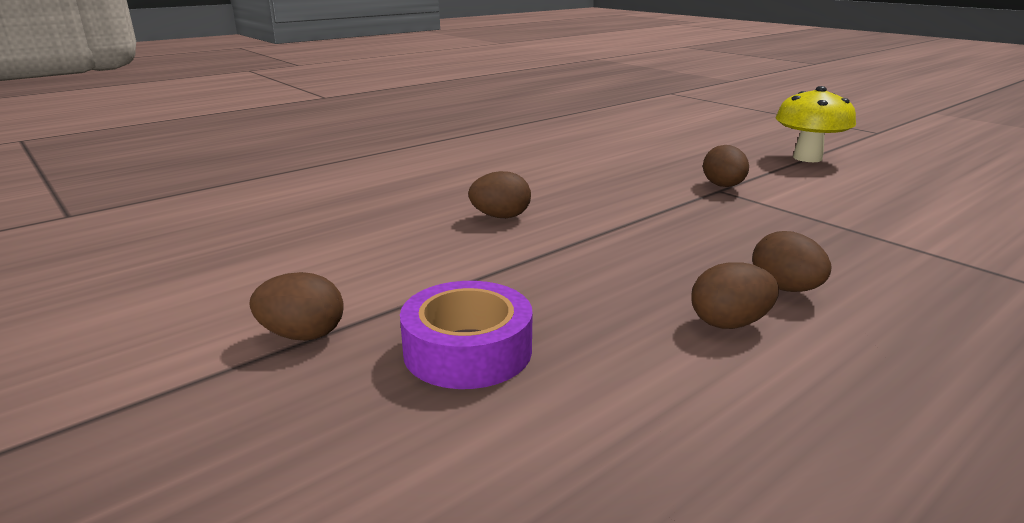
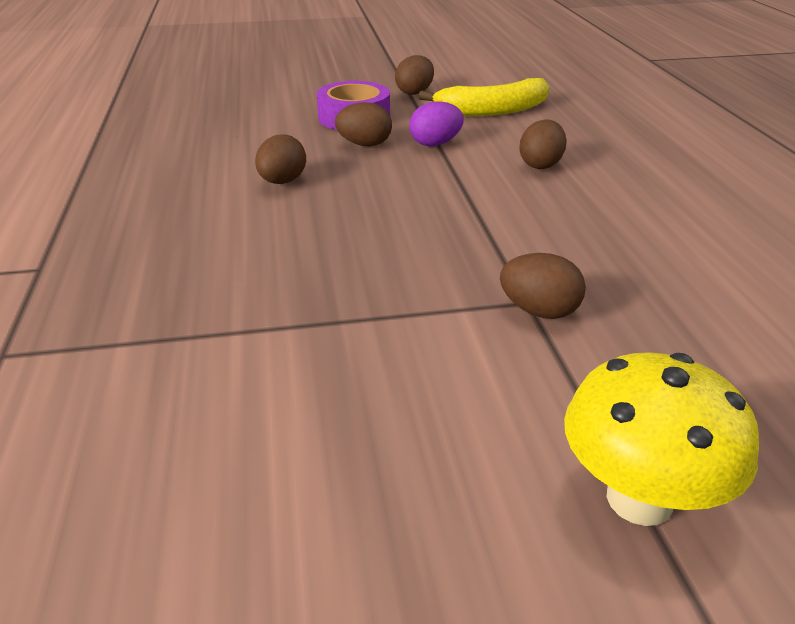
camera: 120 degrees right, 10 degrees up
(355, 263) = (493, 111): none -> yellow banana
(504, 270) = (435, 144): none -> purple egg
(785, 289) = (289, 219): brown egg -> brown egg (364, 144)

